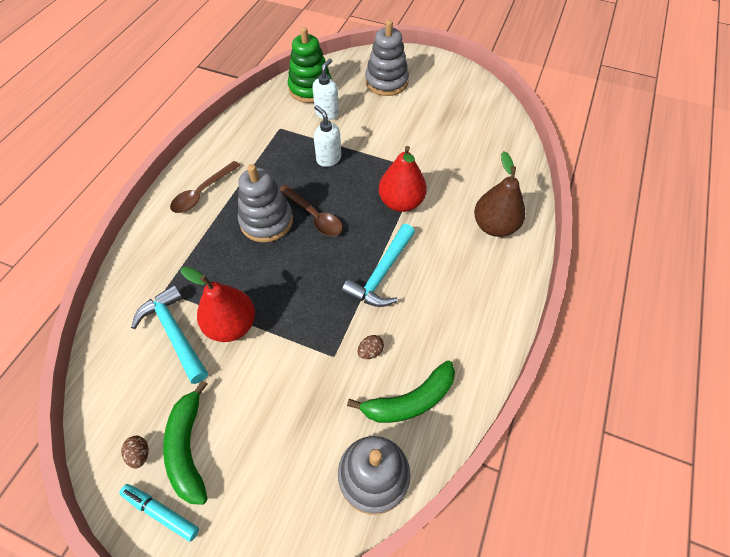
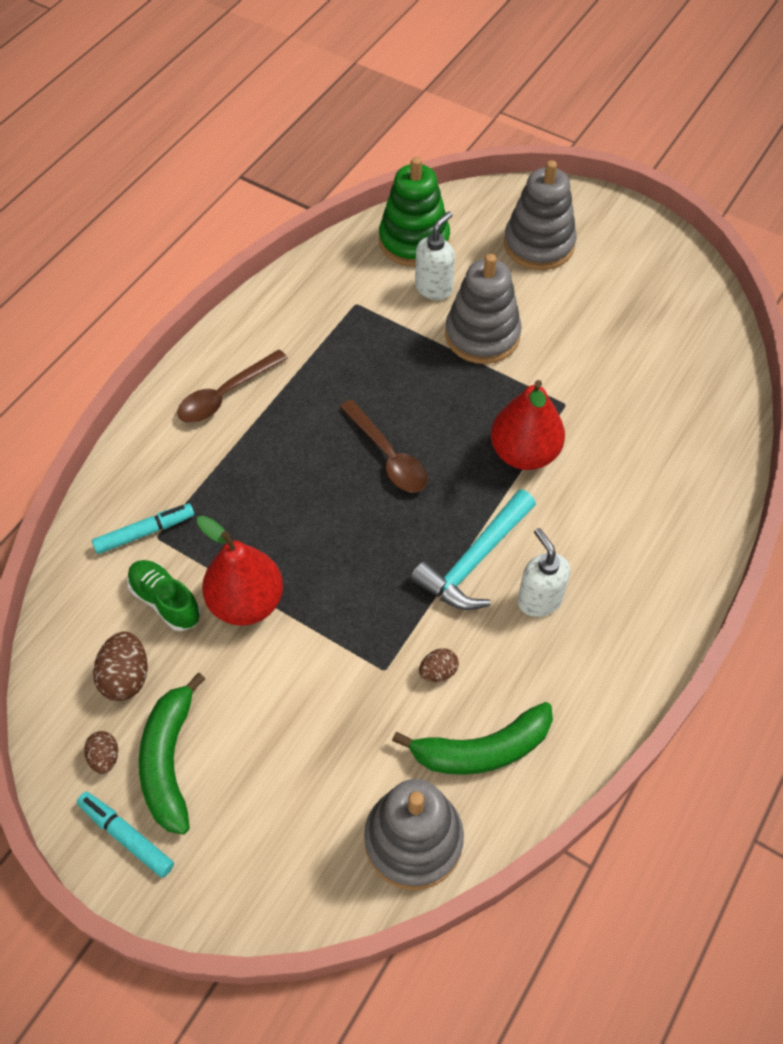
camera: 10 degrees right, 0 degrees up
(151, 391) = (126, 677): none -> brown egg
(156, 288) = (145, 532): none -> turquoise marker
(174, 333) = (165, 601): turquoise hammer -> green shoe
(266, 221) = (316, 453): grey stacking toy -> grey stacking toy (482, 335)
(328, 159) = (424, 366): white soap dispenser -> white soap dispenser (539, 599)
(494, 226) = (662, 512): brown pear -> none

